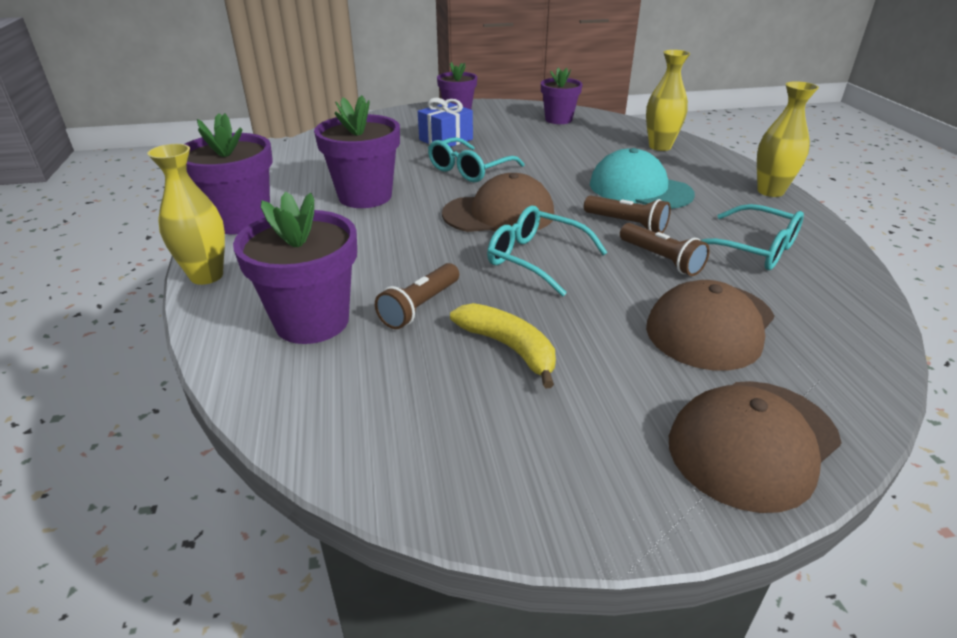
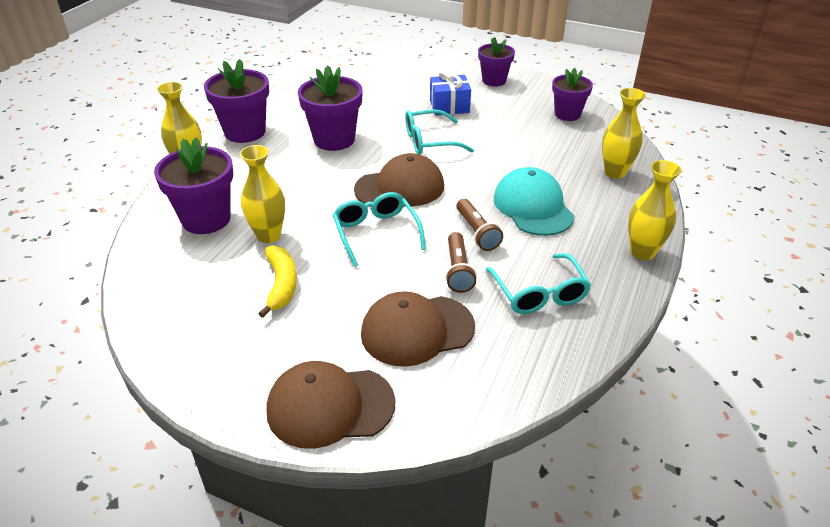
camera: 35 degrees right, 5 degrees up
(420, 307) = (268, 235): brown flashlight -> yellow vase
(499, 214) = (400, 188): brown cap -> brown cap turned 45 degrees counterclockwise

